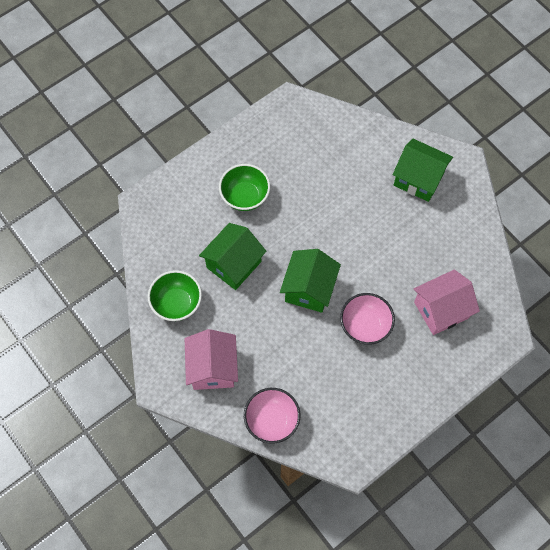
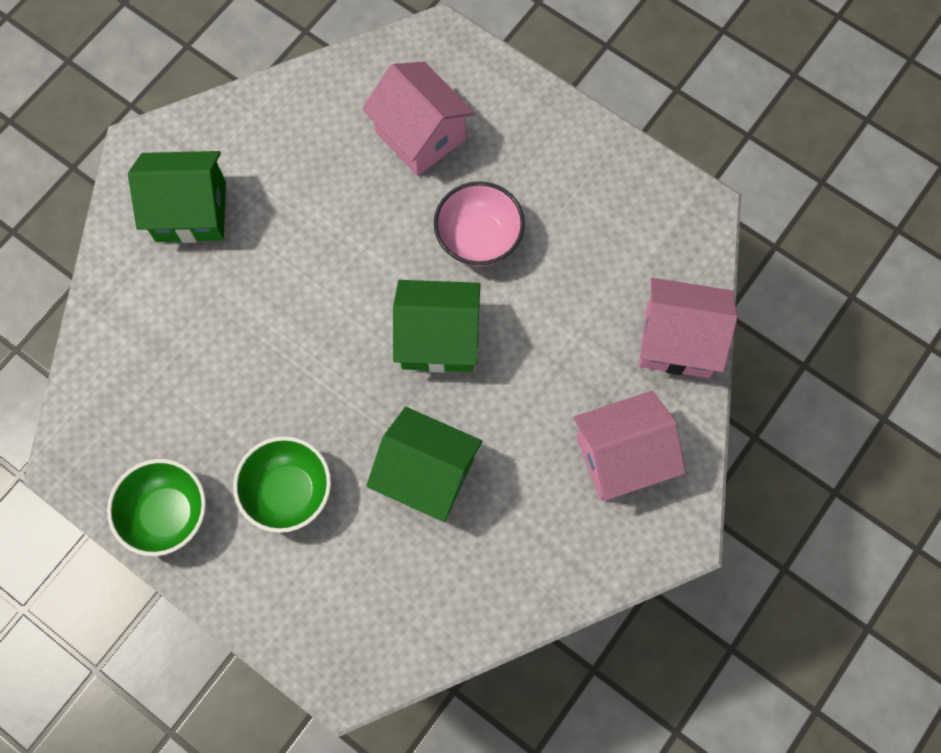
camera: 105 degrees left, 5 degrees up
(177, 303) = (526, 552): green bowl -> green bowl (167, 514)
(272, 420) = (677, 341): pink bowl -> pink house
(418, 179) = (190, 211): green house -> green house turned 75 degrees clockwise

